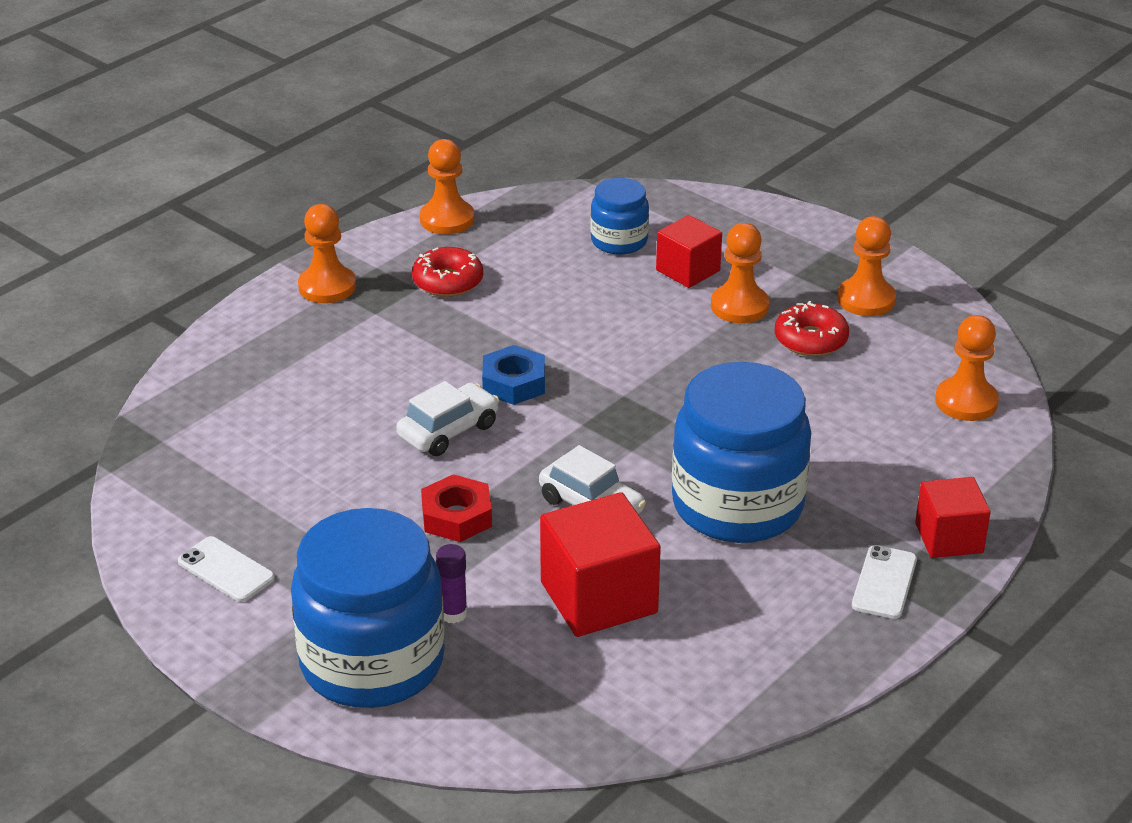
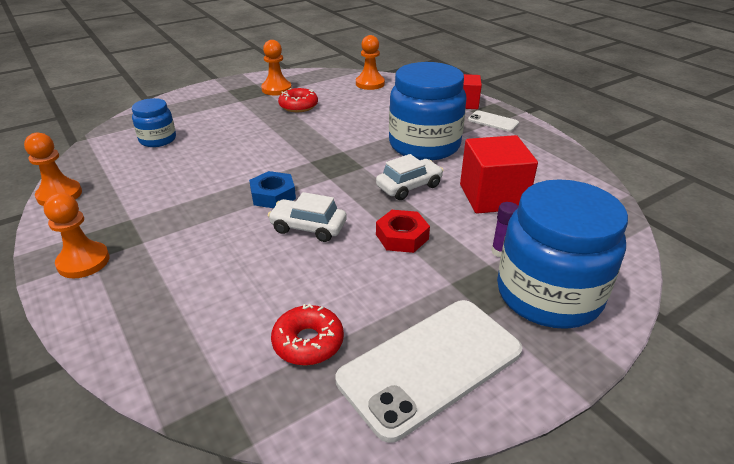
camera: 75 degrees left, 0 degrees up
(226, 570) = (430, 365): white phone -> white phone, size x2.14
(448, 281) = (136, 205): red donut -> red donut (308, 342)
(448, 431) = (308, 227): white car -> white car turned 45 degrees counterclockwise
(688, 270) = (208, 125): red cube -> none
(739, 306) = (255, 117): orange pawn -> none

